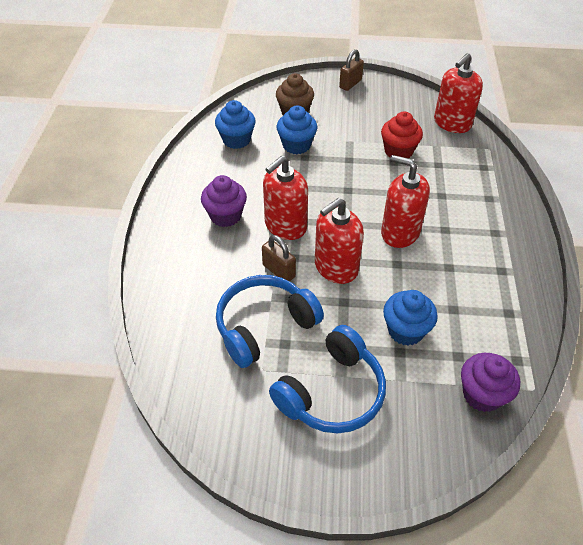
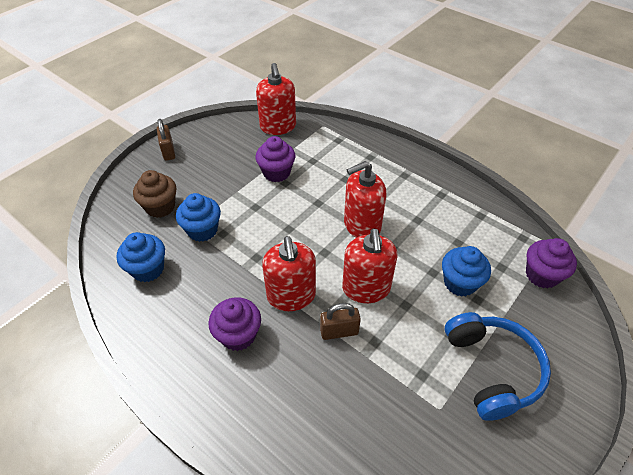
camera: 55 degrees left, 0 degrees up
(264, 326) = (393, 379): blue headphones -> none
(398, 151) = (276, 173): red cupcake -> purple cupcake

